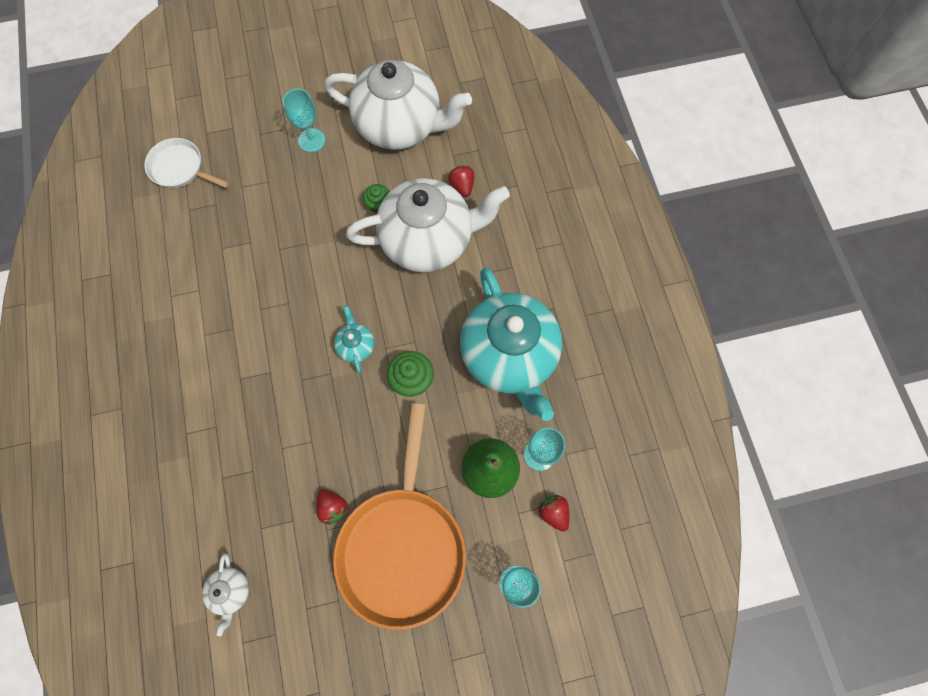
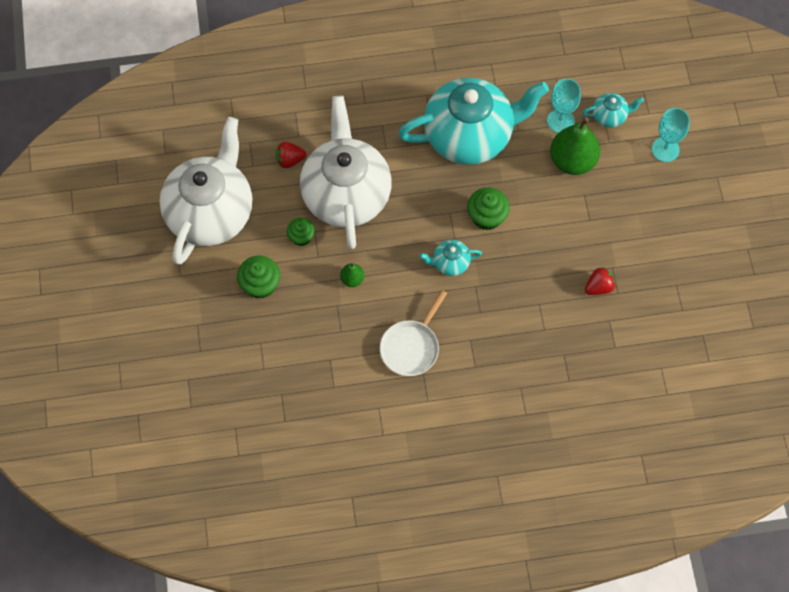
camera: 85 degrees left, 5 degrees down
(180, 168) = (233, 431): white pan -> white pan (411, 347)
(231, 591) = (667, 370): white teapot -> none
(311, 140) = (216, 299): turquoise goblet -> none
(327, 175) = (260, 285): none -> green cupcake
(335, 254) = (352, 279): none -> green pear
(403, 545) = (633, 232): orange pan -> none
(553, 513) = (610, 116): red strawberry -> turquoise teapot

